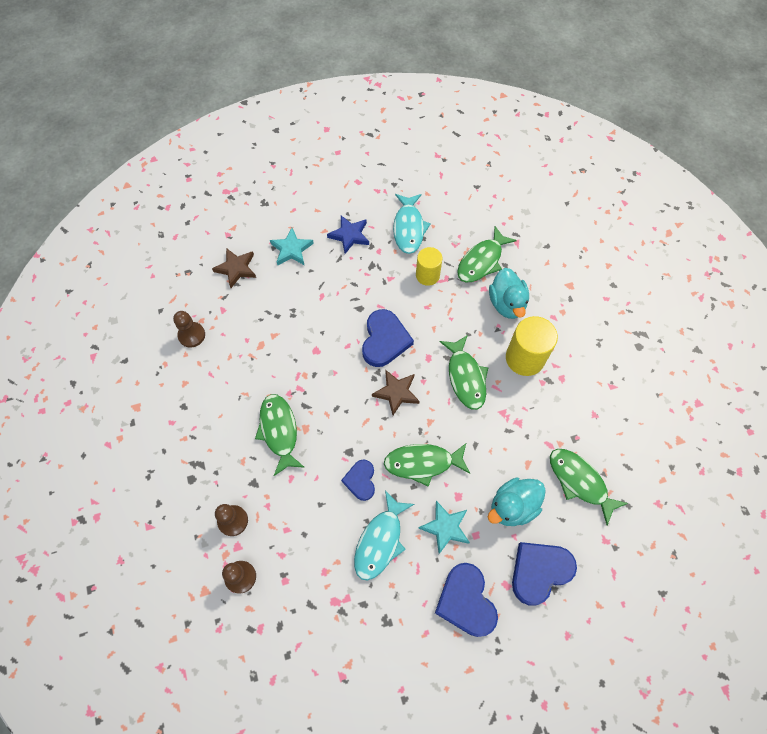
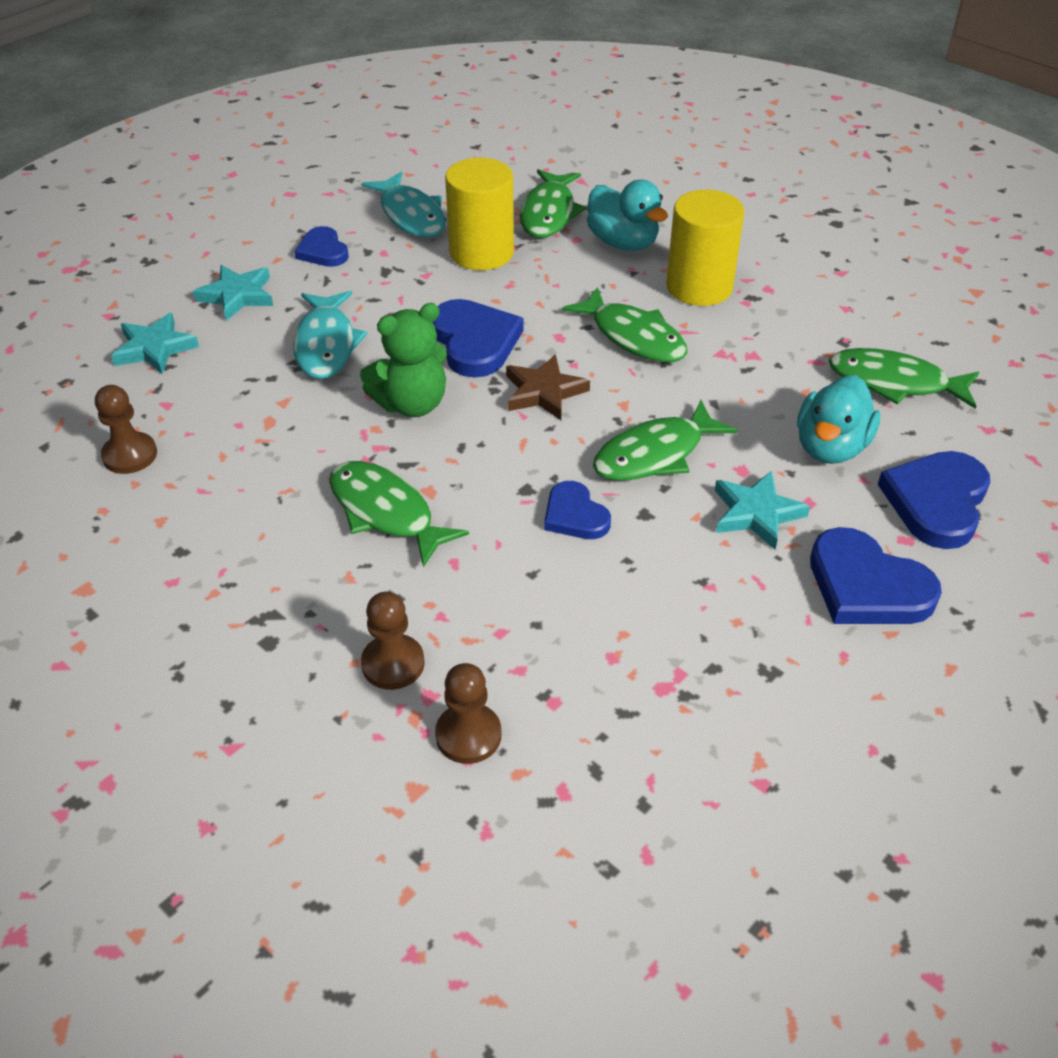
camera: 30 degrees left, 20 degrees down
(236, 268) = (154, 348): brown star -> turquoise star
(330, 367) = (412, 404): none -> green teddy bear
(349, 235) = (323, 251): blue star -> blue heart
(380, 541) = (670, 574): turquoise fish -> turquoise fish (326, 344)
(427, 275) = (481, 253): yellow cylinder -> yellow cylinder, size x1.54

